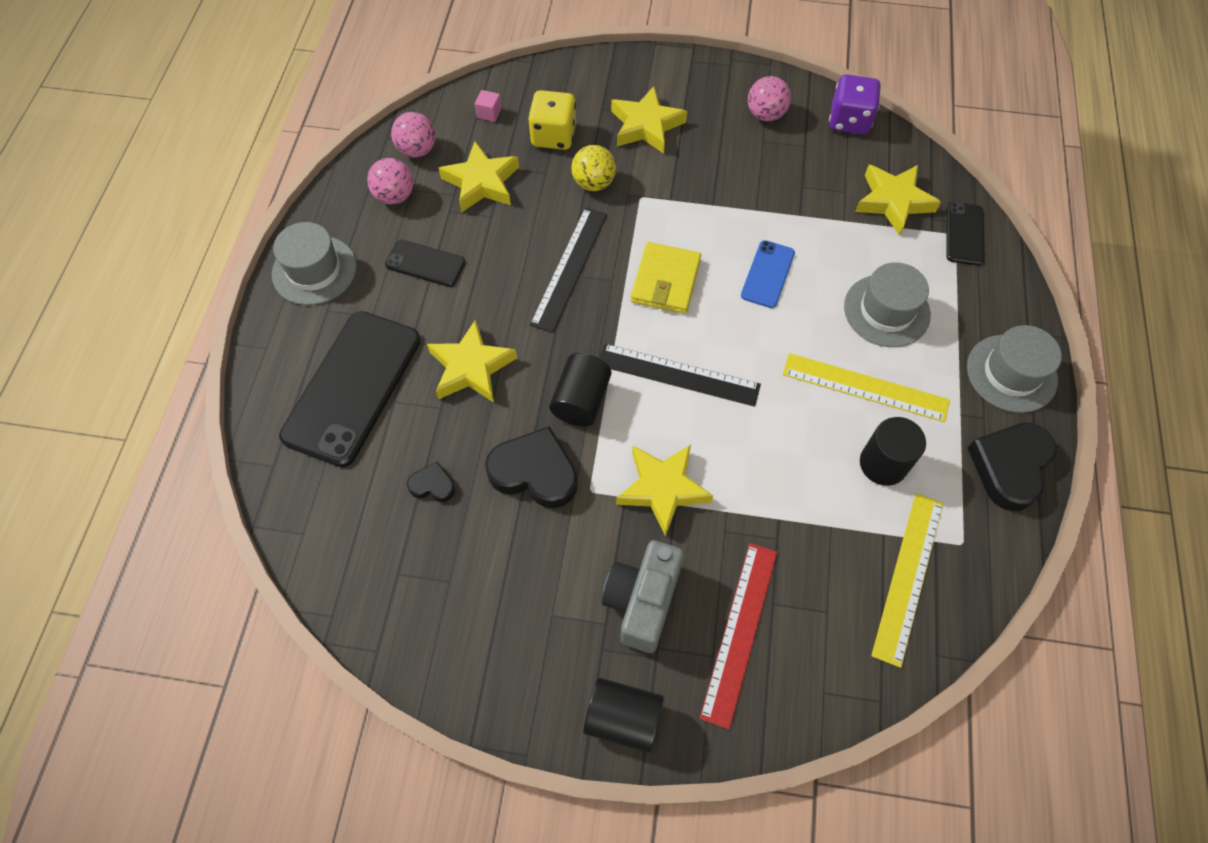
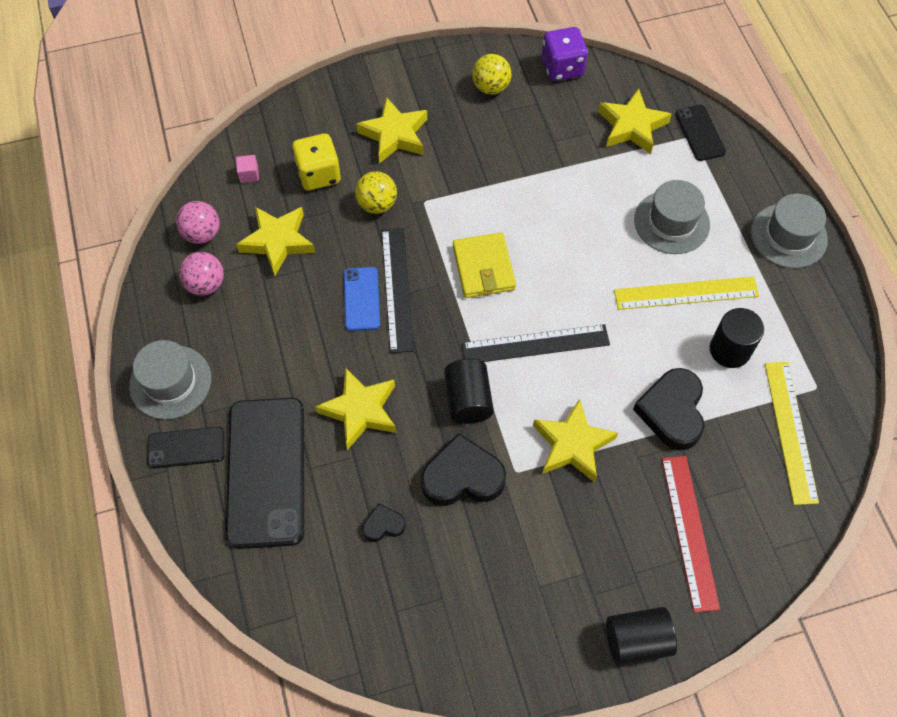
camera: 25 degrees left, 0 degrees up
(425, 263) = (268, 335): black phone -> black phone (186, 448)
(642, 601) = (604, 542): grey camera -> none
(765, 114) = (491, 87): pink ball -> yellow ball
(767, 274) = (563, 228): blue phone -> blue phone (361, 299)
(1009, 467) = (822, 312): black heart -> black heart (672, 411)

